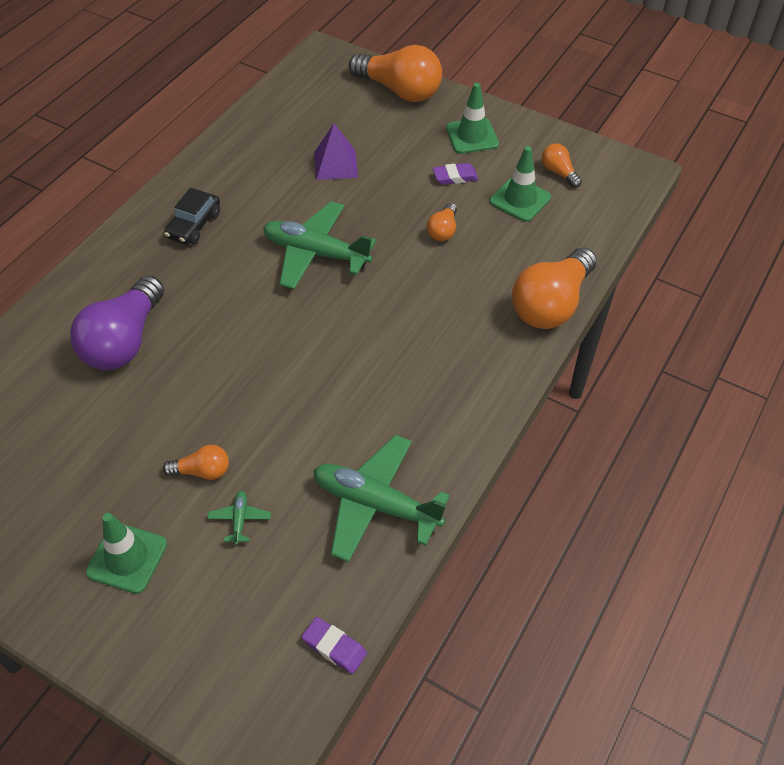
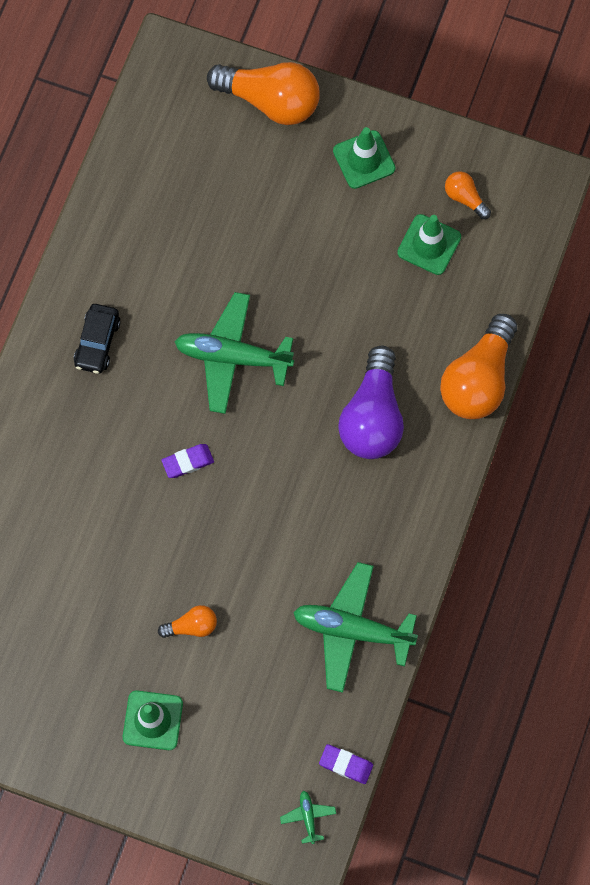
camera: 10 degrees left, 20 degrees up
(124, 341) = (74, 500): purple light bulb -> purple light bulb (372, 416)
(240, 520) = (238, 667): green plane -> green plane (308, 817)
(335, 164) = (224, 229): purple pyramid -> none
(443, 230) = (356, 303): orange light bulb -> none
(455, 177) = (355, 224): purple eraser -> purple eraser (188, 462)

